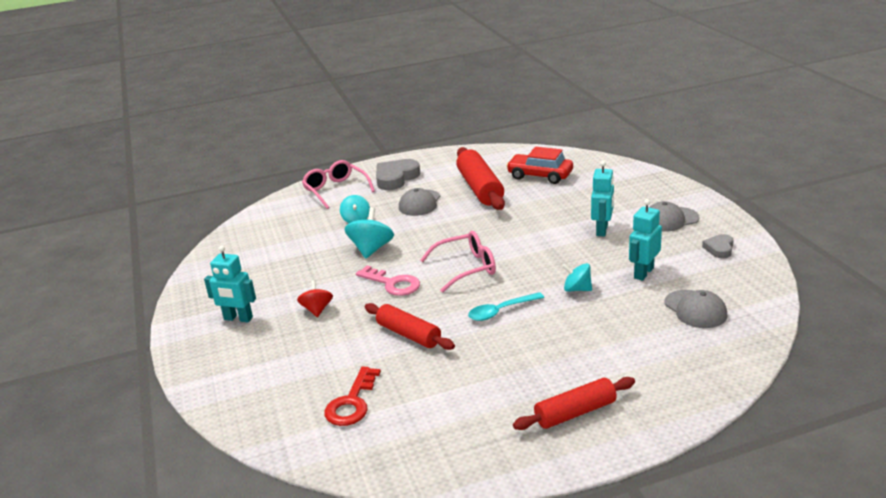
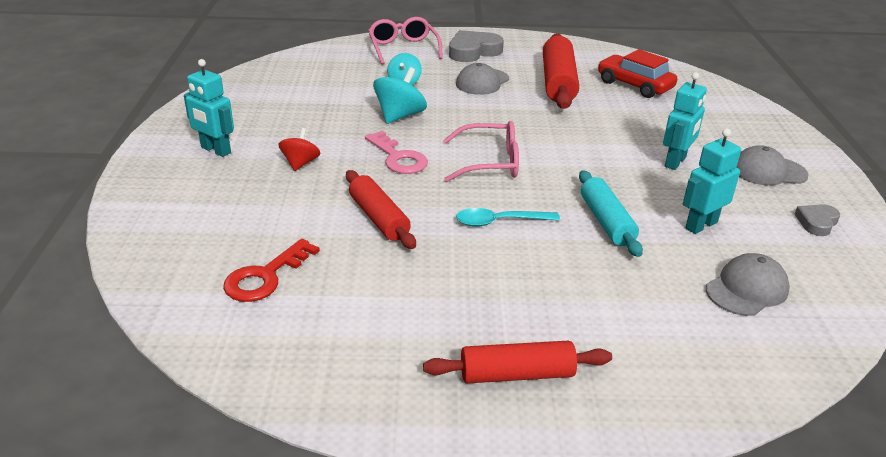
camera: 15 degrees right, 5 degrees up
(577, 289) = (606, 222): turquoise spinning top -> turquoise rolling pin
(695, 309) = (746, 289): grey cap -> grey cap turned 120 degrees counterclockwise

